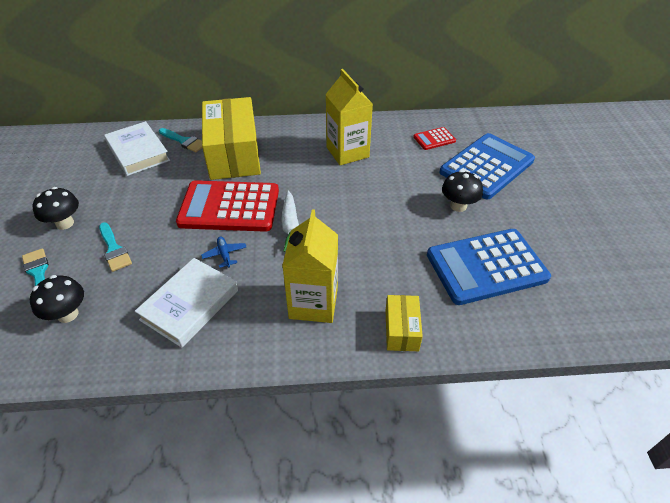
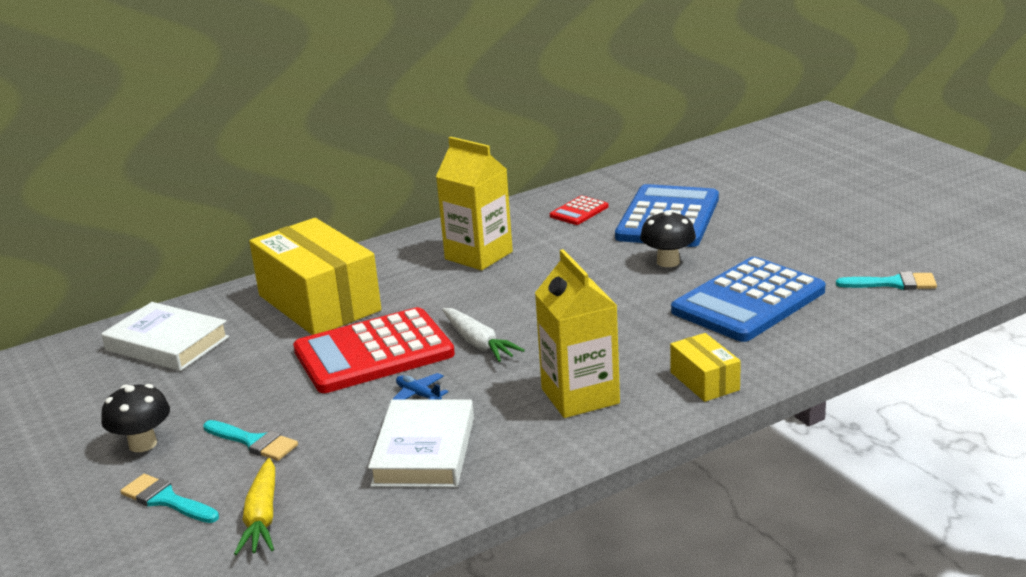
camera: 25 degrees left, 20 degrees down
(68, 314) = (262, 517): black mushroom -> yellow carrot
(184, 141) = (227, 312): turquoise brush -> turquoise brush (893, 283)

